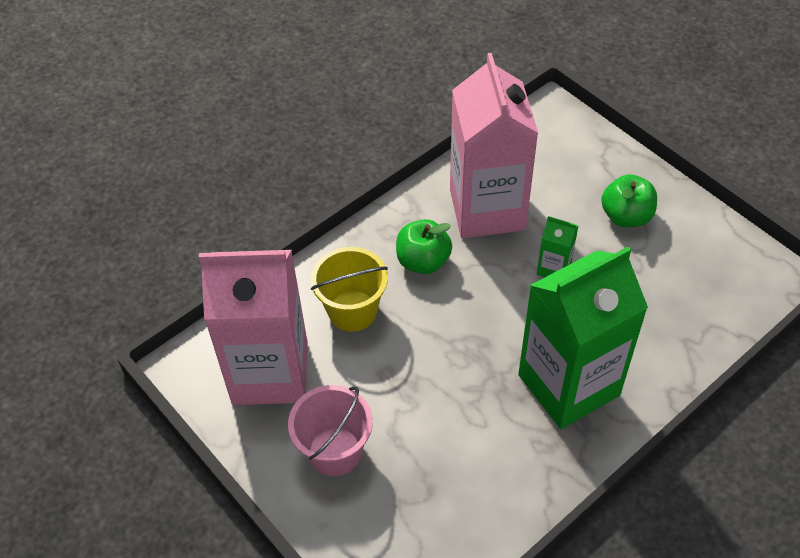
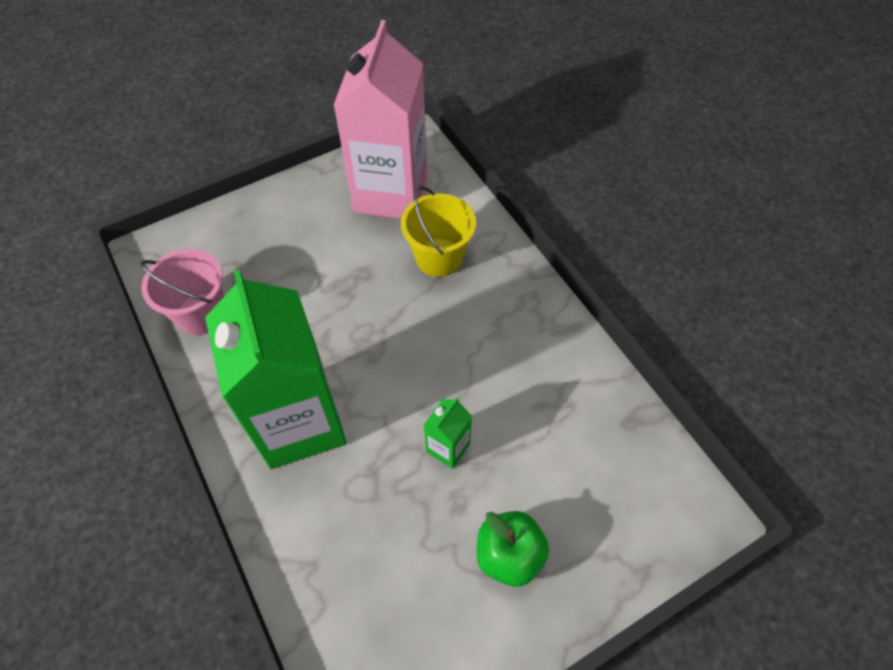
camera: 100 degrees right, 5 degrees up
(335, 451) = (301, 227): pink bucket -> pink bucket (201, 314)
(423, 261) = (485, 324): green apple -> none
(487, 209) = (545, 398): pink carton -> none

